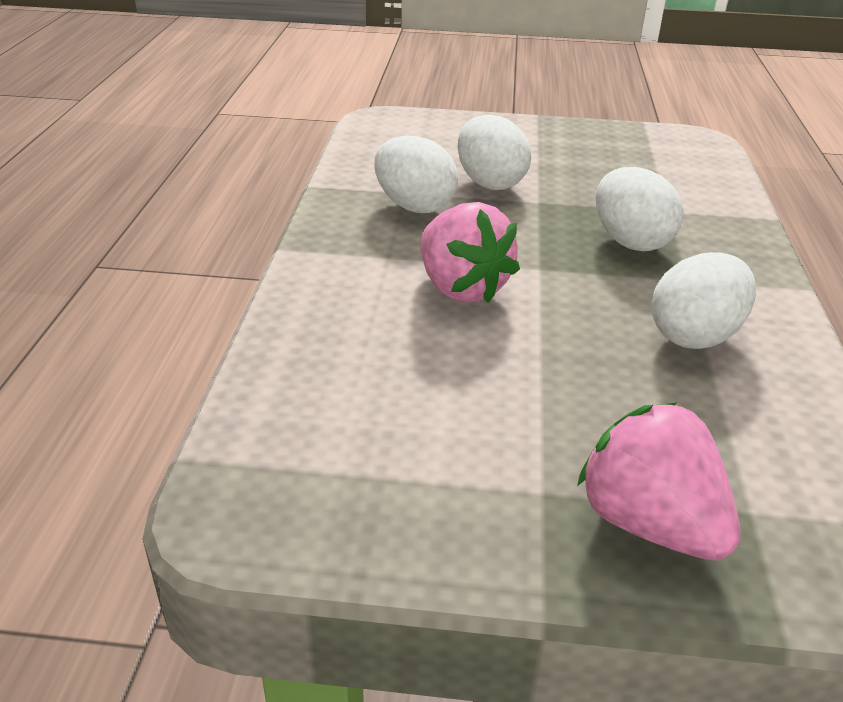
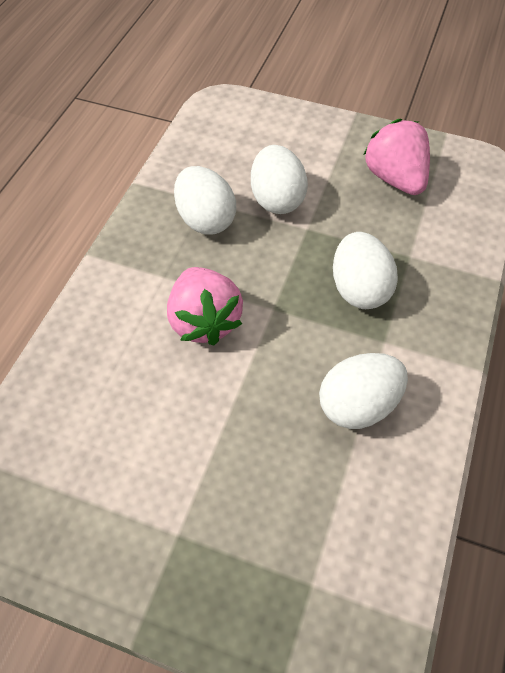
camera: 15 degrees right, 20 degrees up
(649, 523) = (236, 578): pink strawberry -> pink strawberry (395, 178)

